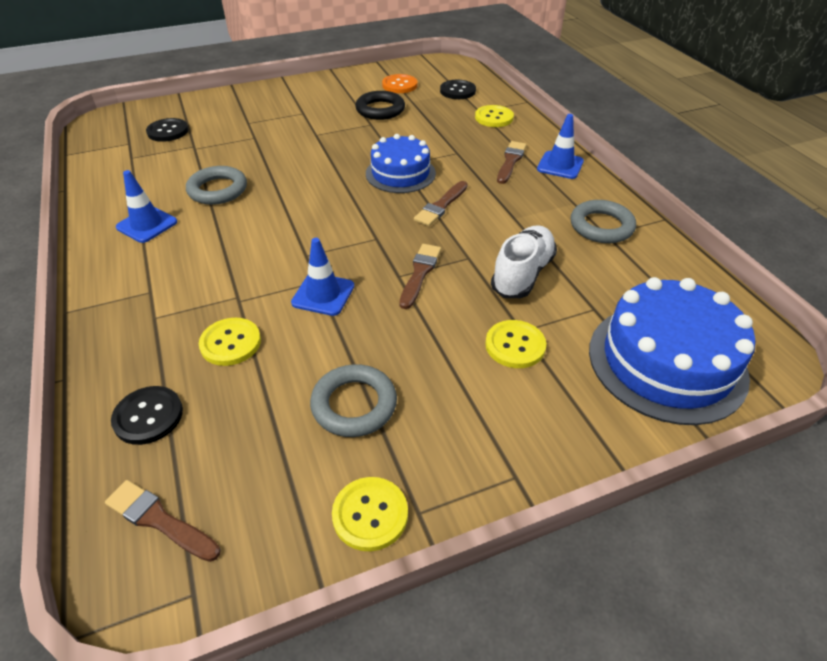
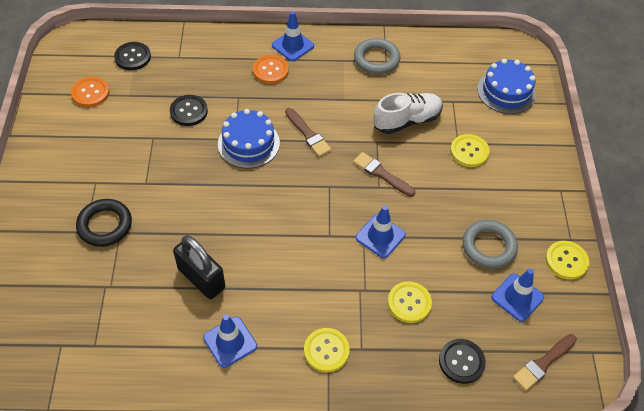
camera: 70 degrees left, 10 degrees up
(168, 131) = (57, 305): black button -> black button (189, 111)
(218, 190) = (201, 278): grey ring -> black padlock
(274, 459) = (517, 297): none -> blue traffic cone
(380, 110) = (130, 122): black ring -> black ring (105, 225)
(494, 118) = (197, 53): yellow button -> yellow button (326, 350)
(510, 161) = (270, 70): brown brush -> orange button
(522, 274) = (407, 121): white shoe -> white shoe turned 105 degrees clockwise
(666, 362) = (506, 91): blue cake -> blue cake, size x0.64

